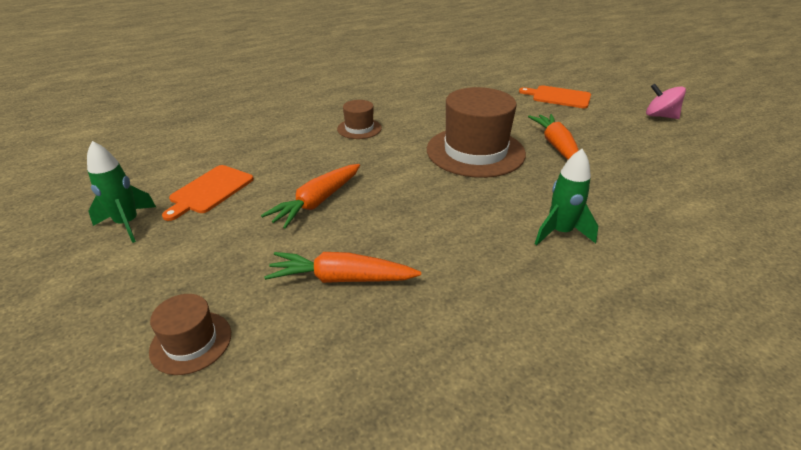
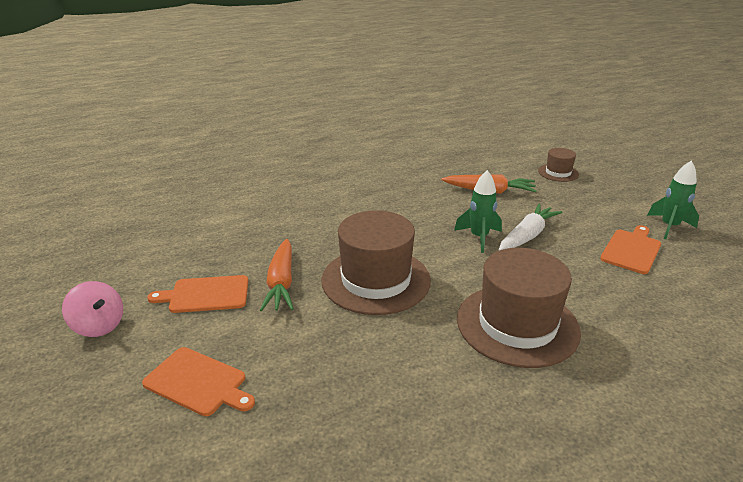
camera: 175 degrees left, 5 degrees down
(317, 202) = (527, 236): orange carrot -> white carrot
(359, 128) = (517, 324): brown hat -> brown hat, size x2.04
(560, 232) = (338, 207): green rocket -> green rocket (479, 237)
(609, 135) = (205, 294): none -> orange cutting board

